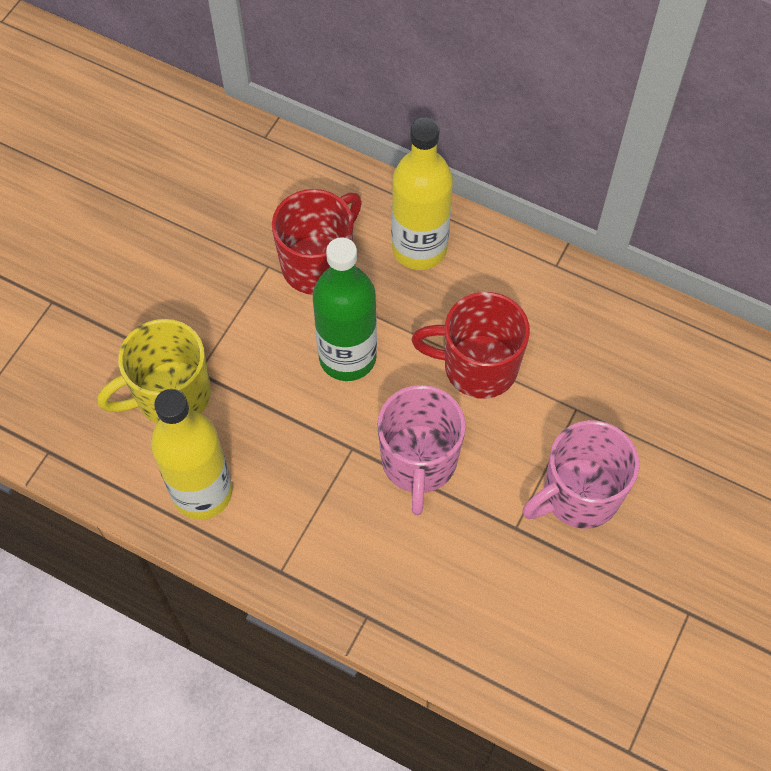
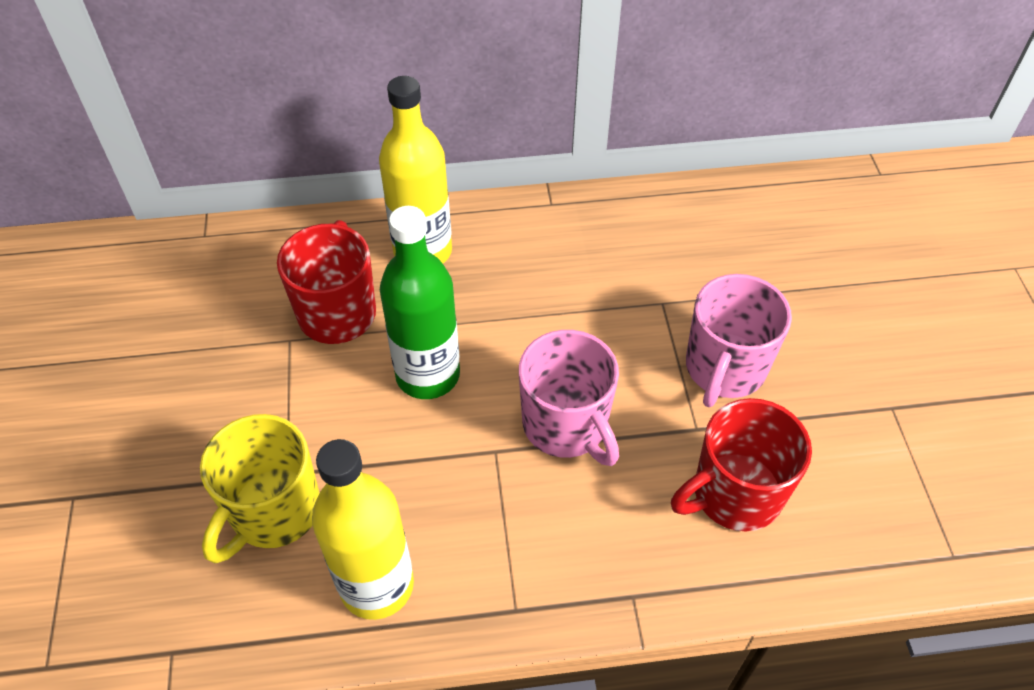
camera: 35 degrees left, 10 degrees down
(478, 367) = (552, 316): red mug -> red mug (734, 494)

